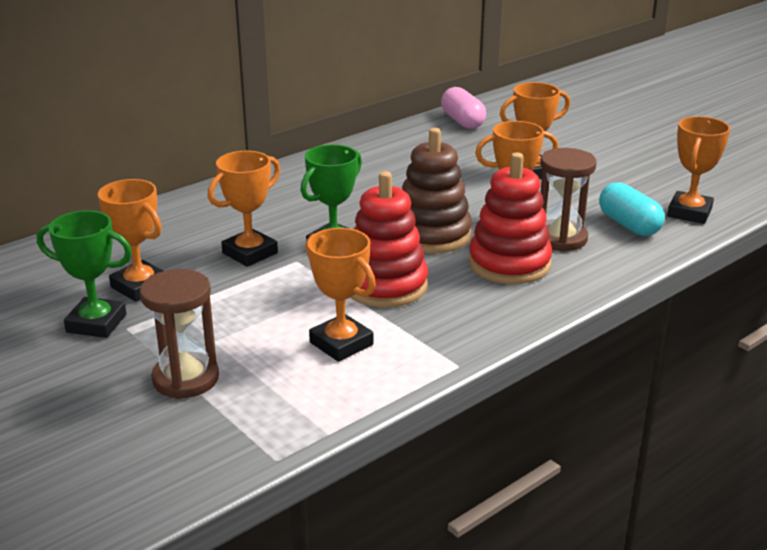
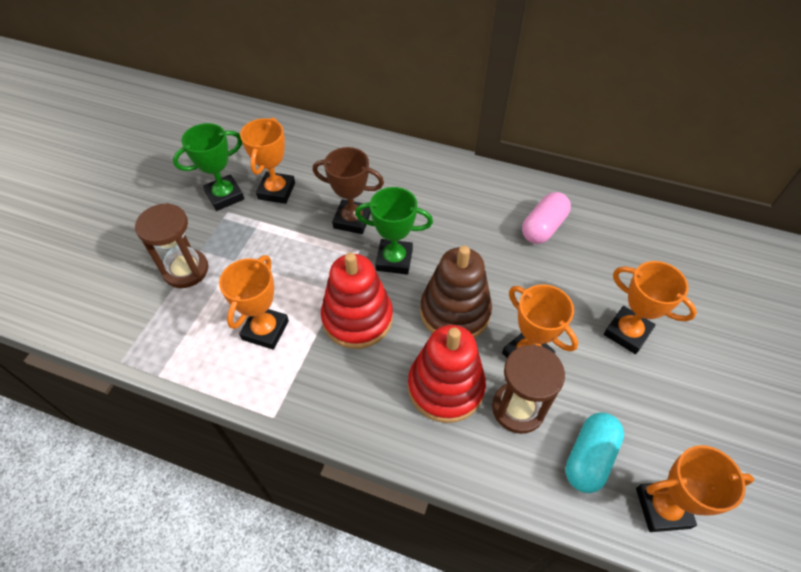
camera: 60 degrees right, 25 degrees up
(96, 323) = (225, 196): green trophy -> green trophy turned 75 degrees clockwise
(250, 253) = (352, 220): orange trophy -> brown trophy
(462, 121) = (681, 238): pink capsule -> pink capsule (543, 227)

